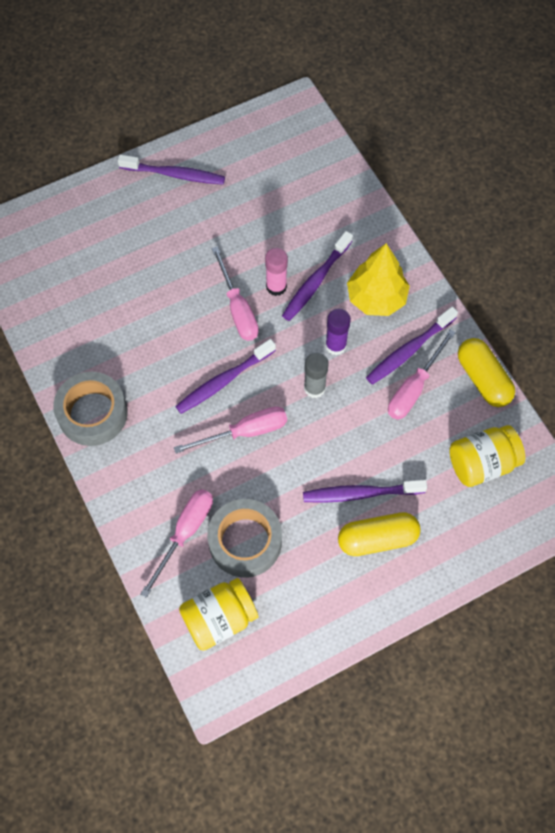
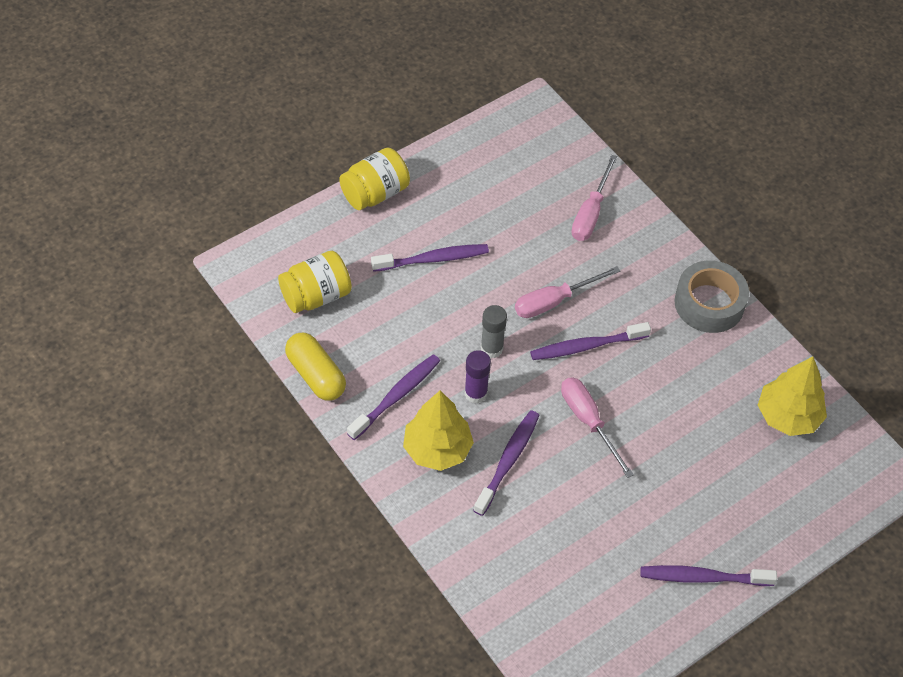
camera: 170 degrees right, 10 degrees down
(58, 295) = (788, 416): none -> yellow tree
(219, 619) = (544, 154): yellow jar -> yellow jar (375, 193)
(223, 381) = (586, 346): purple toothbrush -> purple toothbrush turned 150 degrees counterclockwise
(245, 541) = (534, 211): grey tape -> none
(276, 287) = (551, 450): pink glue stick -> none
(377, 539) = (413, 224): yellow capsule -> none
(414, 388) = (388, 359): pink screwdriver -> none

